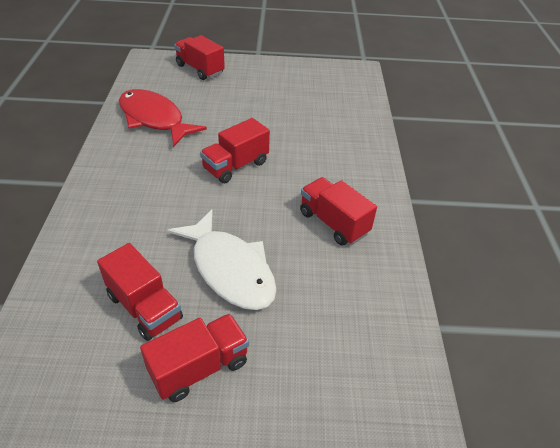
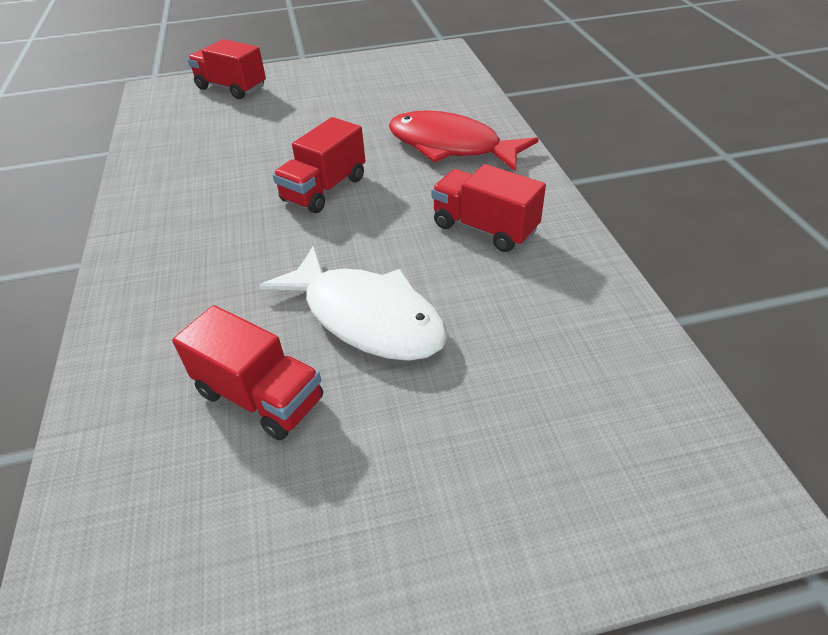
camera: 10 degrees left, 0 degrees up
(154, 119) = (188, 157): red fish -> red fish (451, 146)
(199, 367) = (372, 456): red truck -> none

